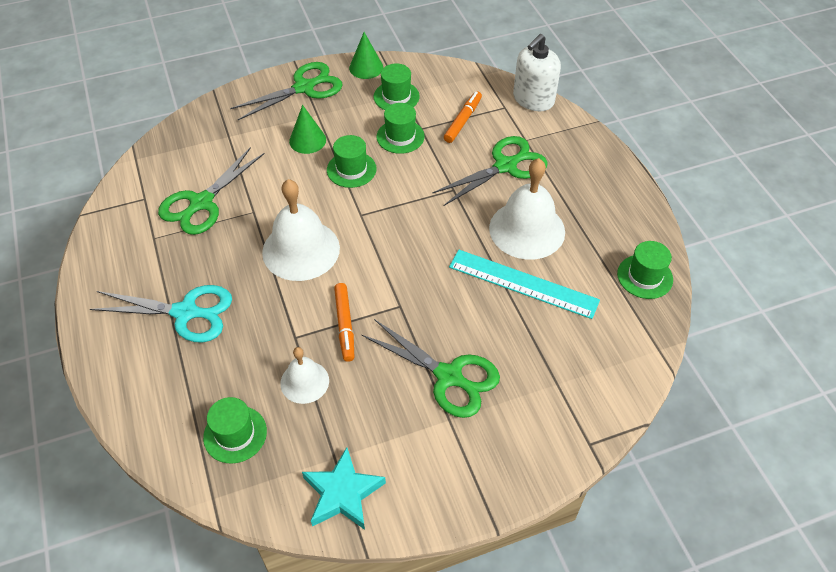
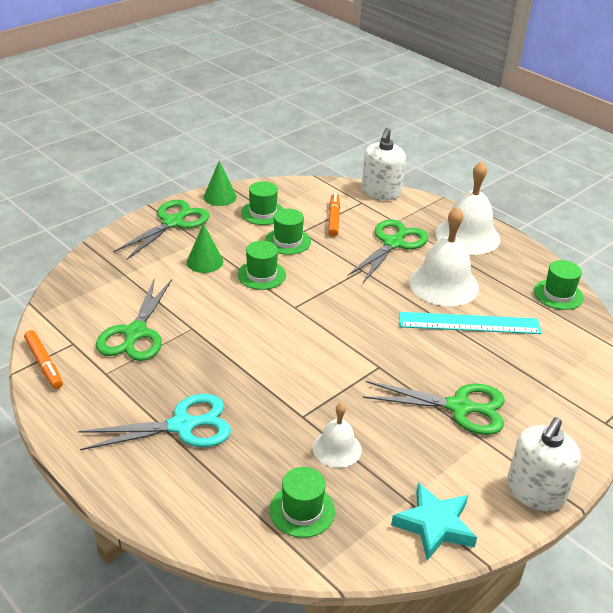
camera: 25 degrees left, 15 degrees down
(301, 250) = (259, 347): white bell -> white bell (467, 236)
(345, 325) = (341, 394): orange marker -> orange marker (44, 364)
(462, 494) = (535, 492): none -> white soap dispenser

